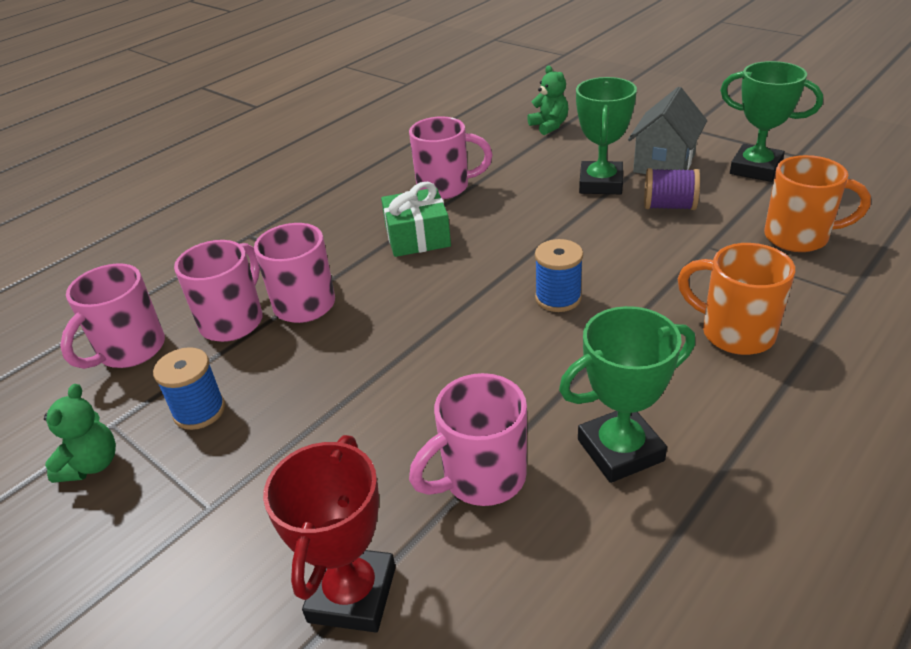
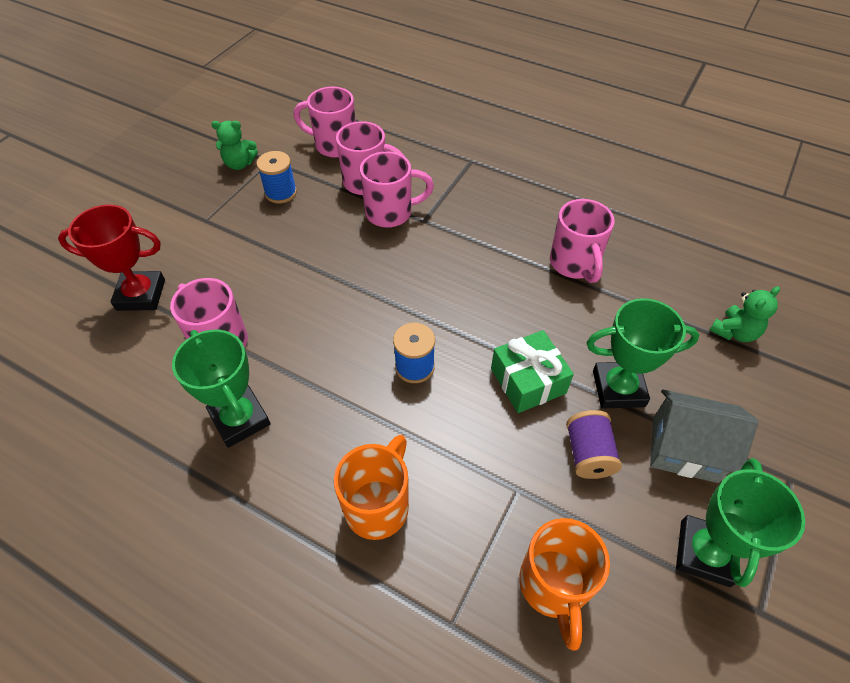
camera: 75 degrees right, 15 degrees up
(417, 237) = (488, 259): green gift -> green gift (528, 381)

